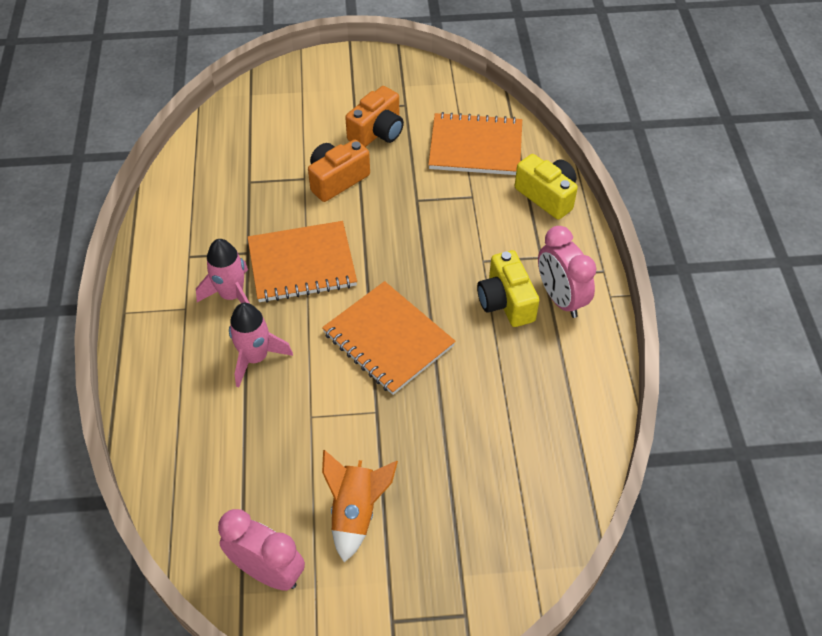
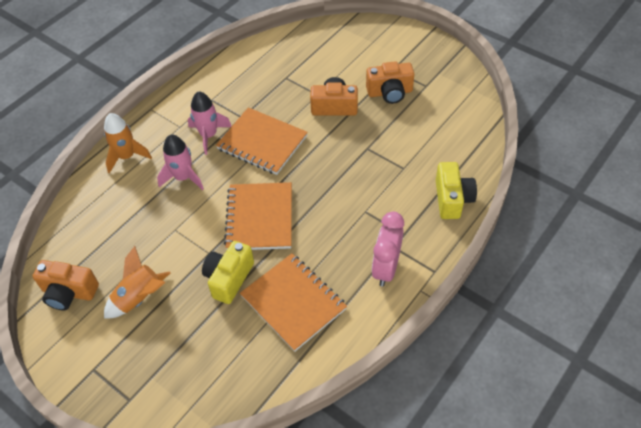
camera: 45 degrees right, 0 degrees up
(158, 382) = (127, 156): none -> orange rocket
(268, 571) = (69, 292): pink clock -> orange camera
(475, 147) = (441, 138): orange notebook -> orange notebook (293, 302)
(505, 302) = (350, 245): yellow camera -> yellow camera (229, 278)

